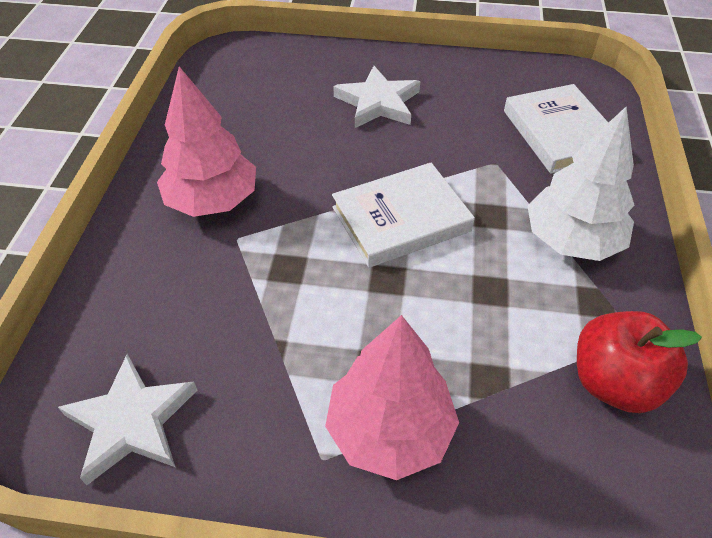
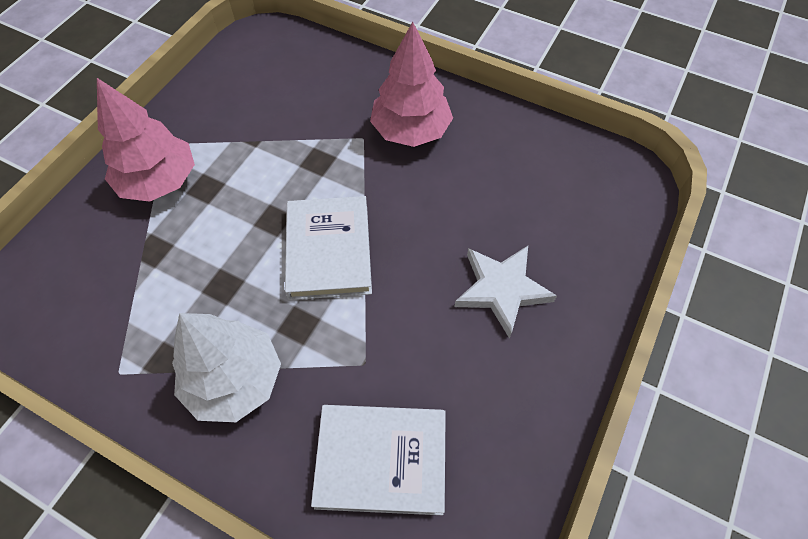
camera: 110 degrees right, 10 degrees up
(131, 422) = (245, 67): white star -> none
(614, 382) = (98, 331): red apple -> none

